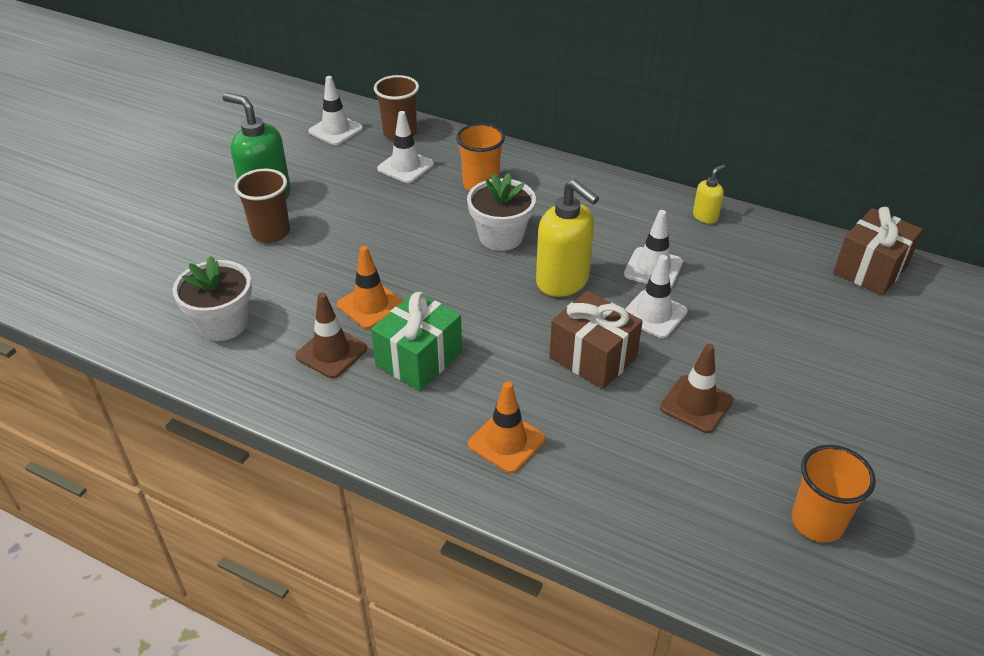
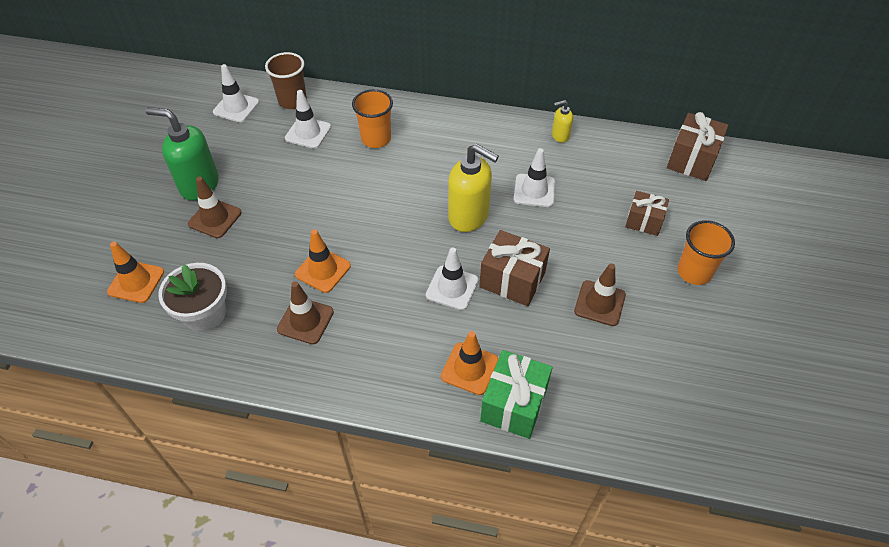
camera: 15 degrees left, 10 degrees up
(162, 278) = (136, 282): none -> orange traffic cone
(271, 232) = (215, 218): brown cup -> brown traffic cone
(419, 359) = (378, 311): green gift -> green gift (514, 404)
(501, 236) = (407, 185): white flower pot -> none
(654, 314) = (546, 232): white traffic cone -> white traffic cone (452, 288)
(705, 216) = (560, 136): yellow soap dispenser -> yellow soap dispenser turned 135 degrees counterclockwise
(784, 325) = (644, 221): none -> brown gift
(817, 522) = (710, 381): orange cup -> orange cup (694, 272)

